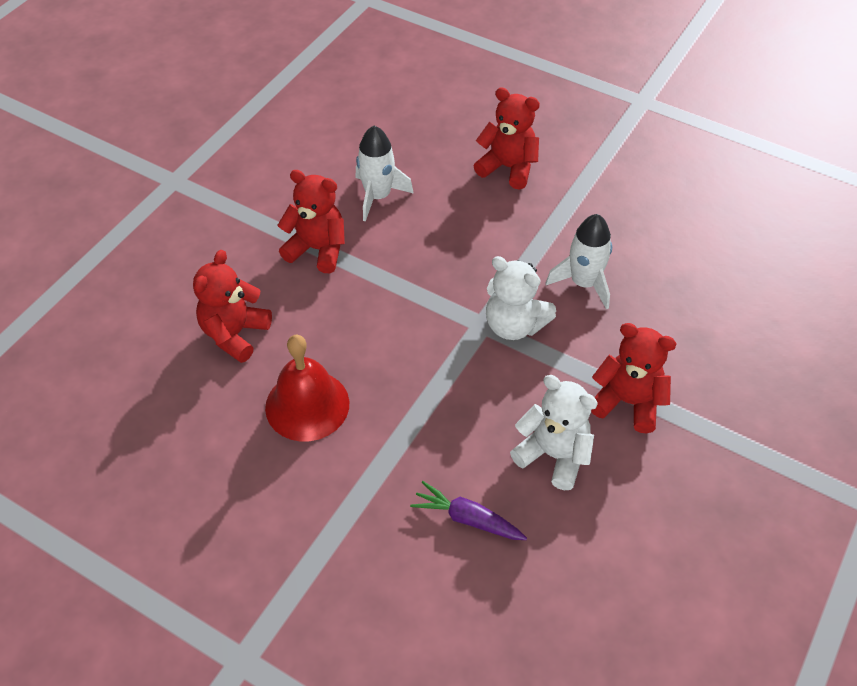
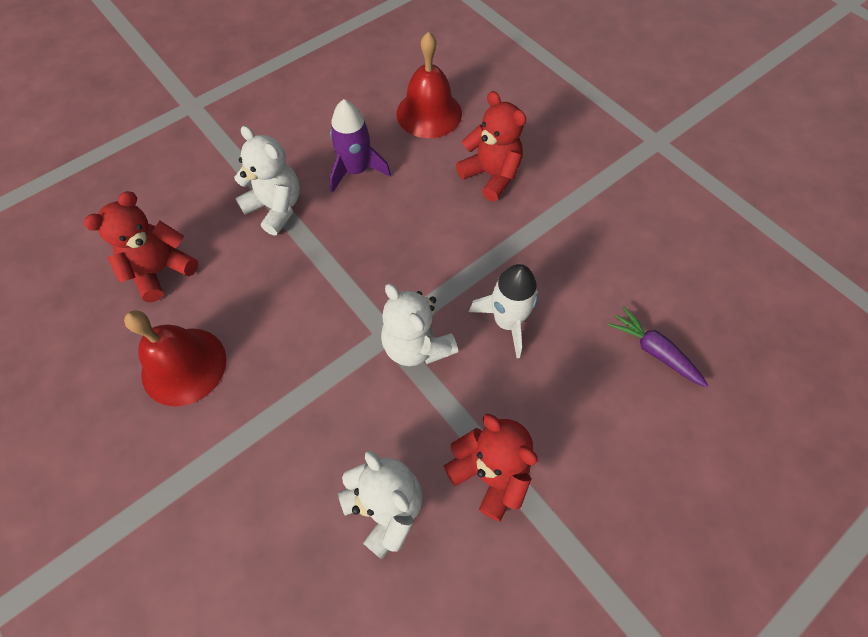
camera: 20 degrees right, 10 degrees up
(317, 249) = (276, 208): red teddy bear -> white teddy bear
(378, 196) = (356, 170): white rocket -> purple rocket
(421, 128) = (429, 113): none -> red bell
(467, 519) = (265, 549): purple carrot -> purple carrot (654, 351)

